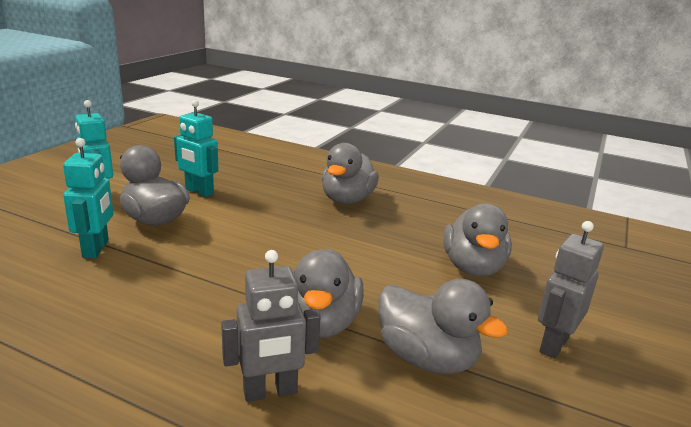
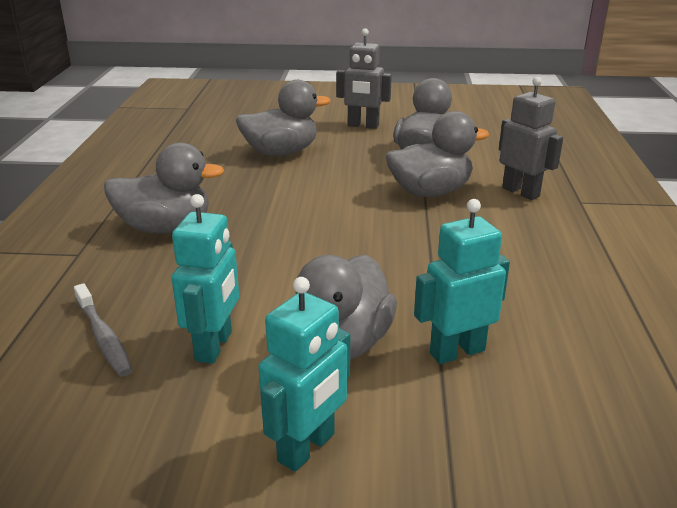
camera: 110 degrees left, 5 degrees up
(240, 173) = (103, 337): none -> grey toothbrush

